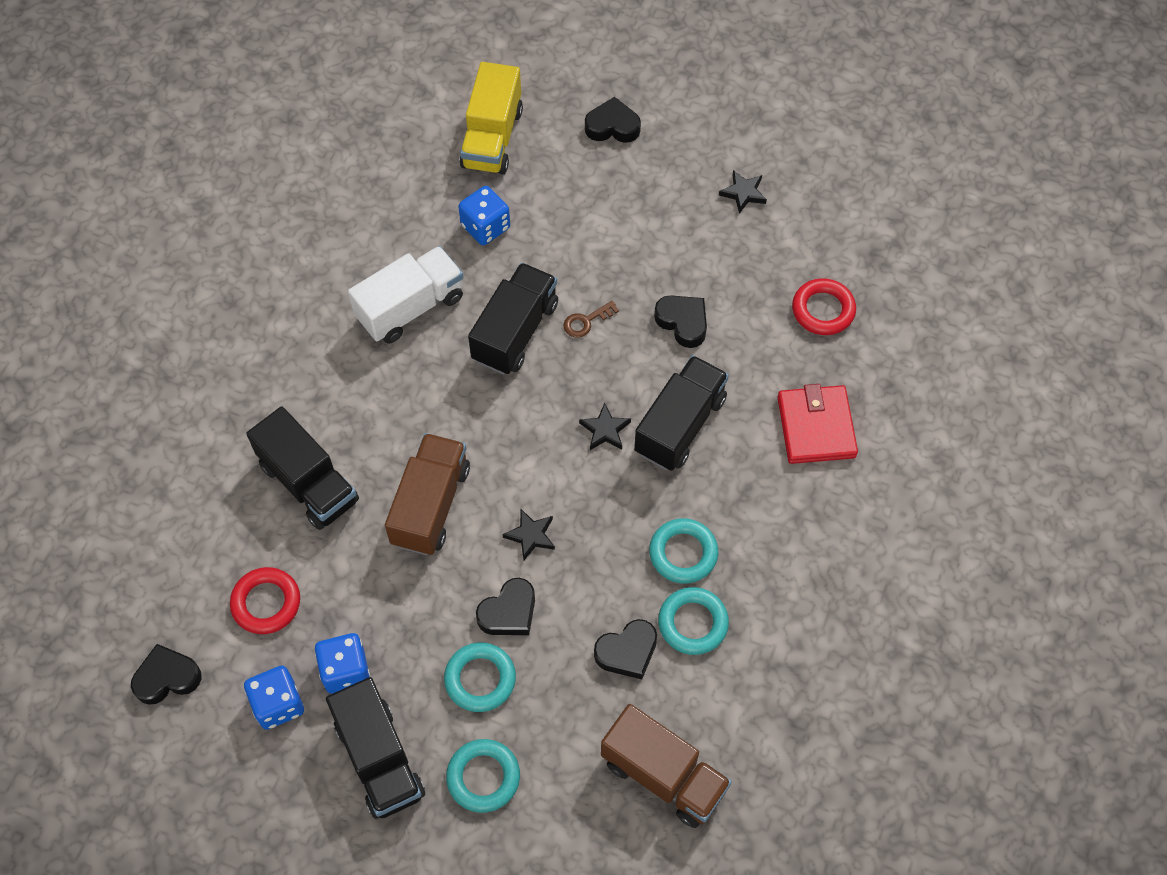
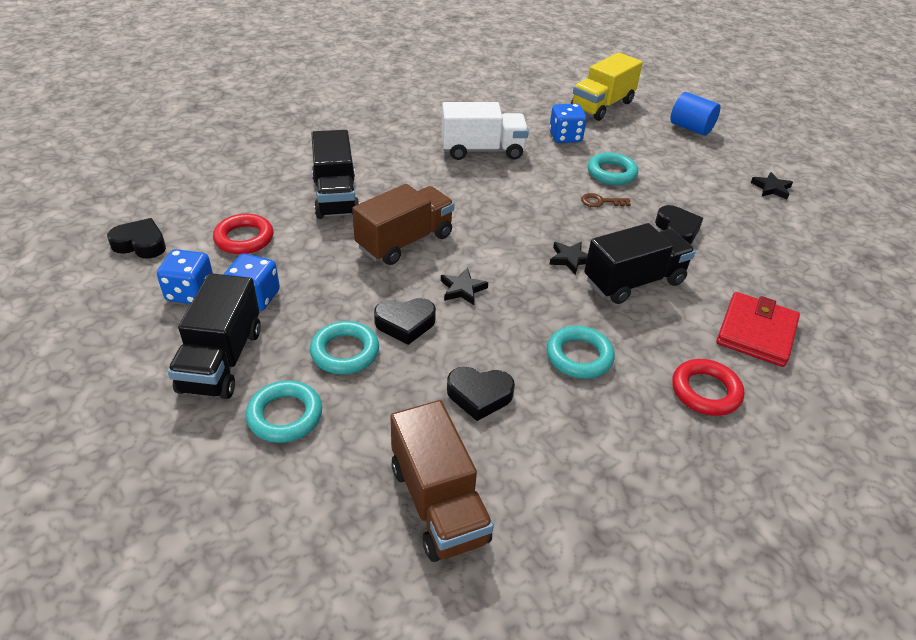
camera: 30 degrees right, 20 degrees down
(515, 332) = (544, 187): black truck -> none
(612, 126) = (690, 128): black heart -> blue cylinder
(692, 623) = (553, 405): turquoise ring -> turquoise ring (611, 173)
(823, 310) = (804, 269): red ring -> red ring (705, 391)

